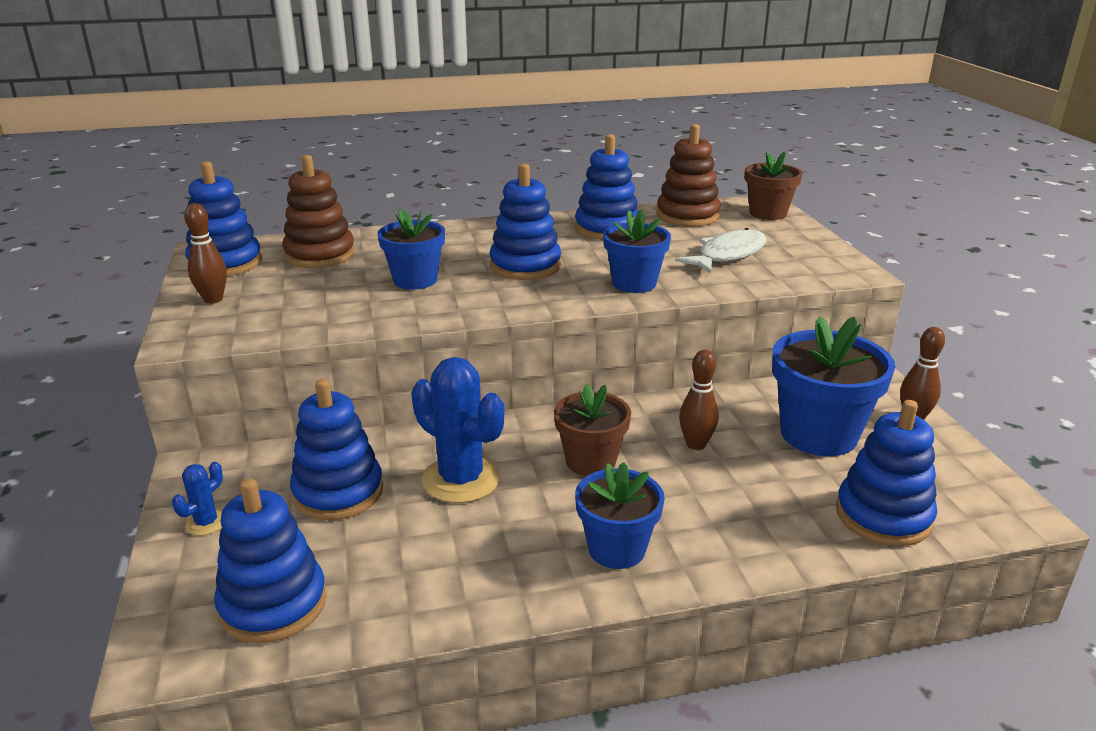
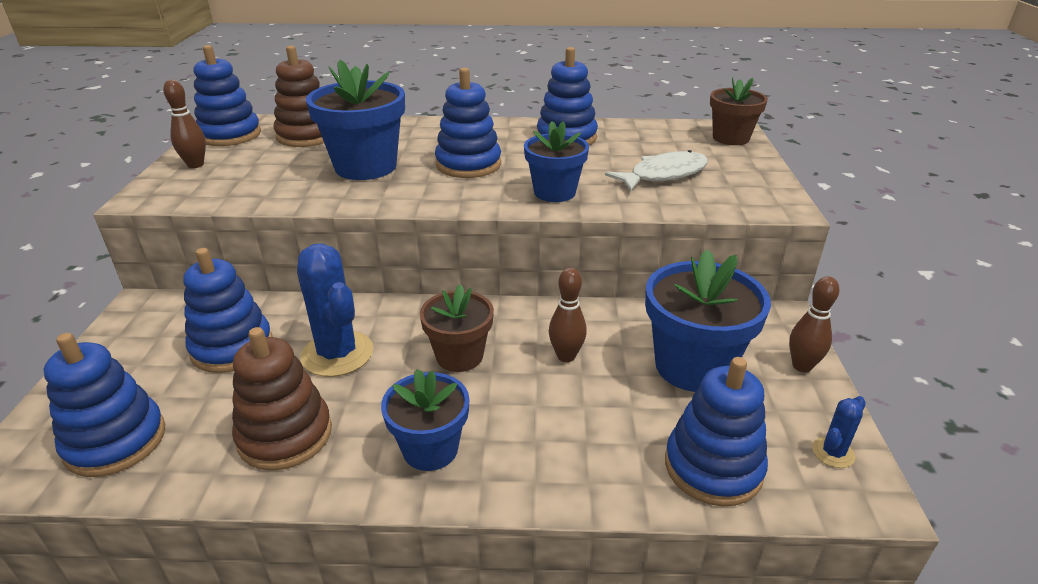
camera: 15 degrees right, 5 degrees up
(206, 523) = (116, 356): blue cactus -> blue cactus (833, 453)
(415, 280) = (365, 167): blue flower pot -> blue flower pot, size x1.57
(687, 216) = (650, 133): brown stacking toy -> brown stacking toy (285, 435)

